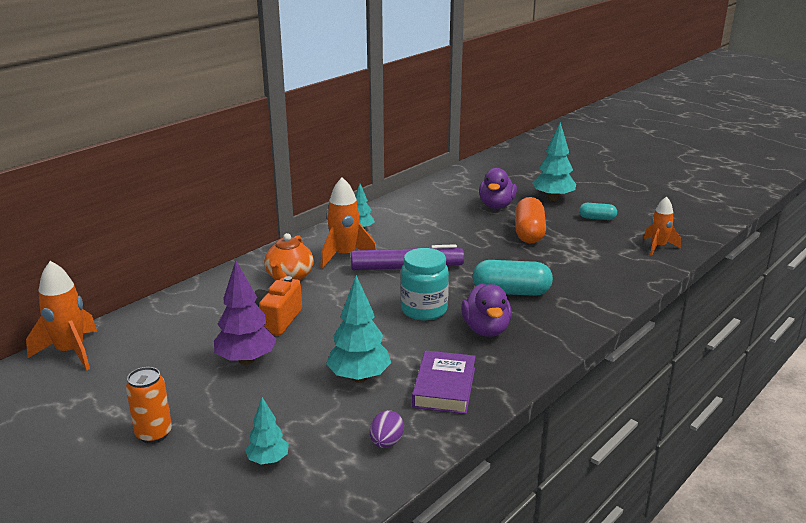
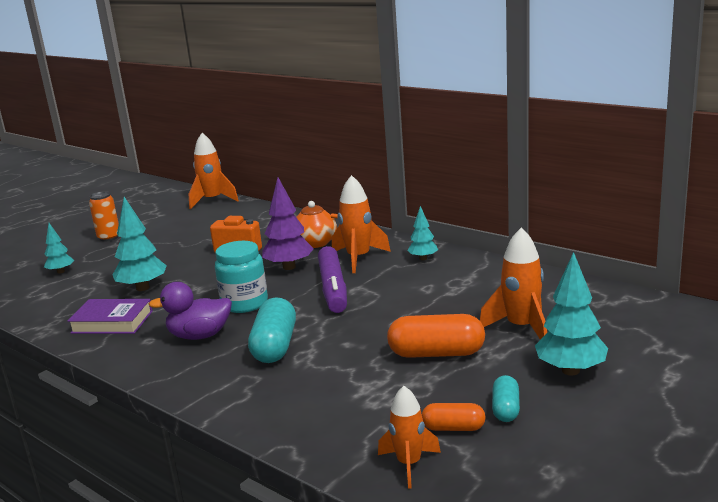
camera: 90 degrees right, 5 degrees down
(246, 360) = (183, 248): purple tree -> purple tree (289, 267)
(386, 442) = (54, 306): purple egg -> none
(496, 205) = (521, 328): purple duck -> orange rocket
(619, 233) = (453, 428): none -> orange capsule

